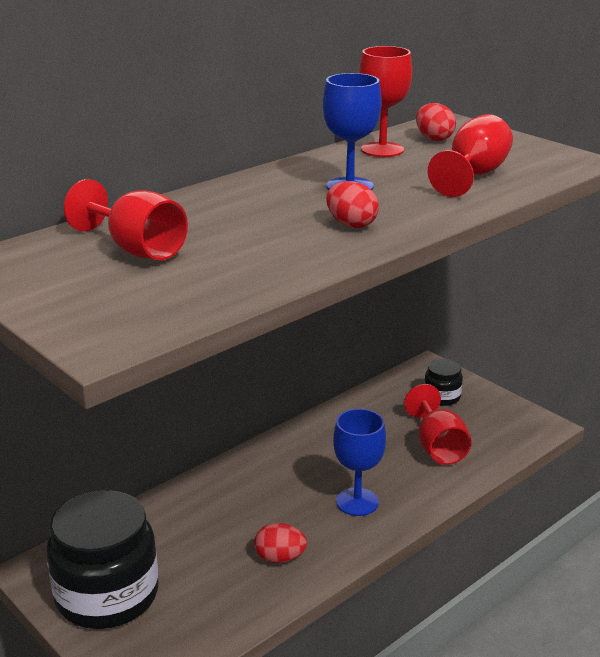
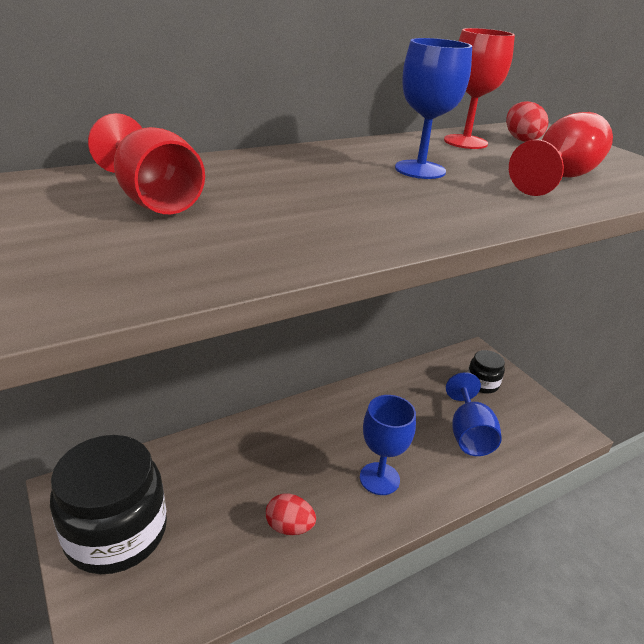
camera: 10 degrees right, 5 degrees up
(351, 224) = (407, 208): red egg -> none
(438, 447) = (468, 435): red goblet -> blue goblet

